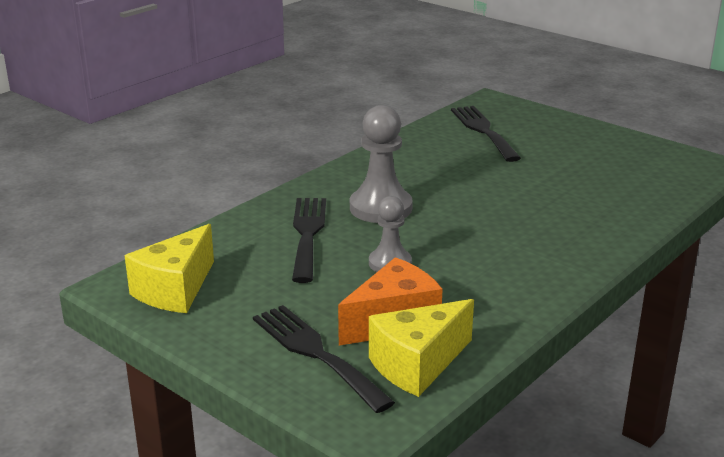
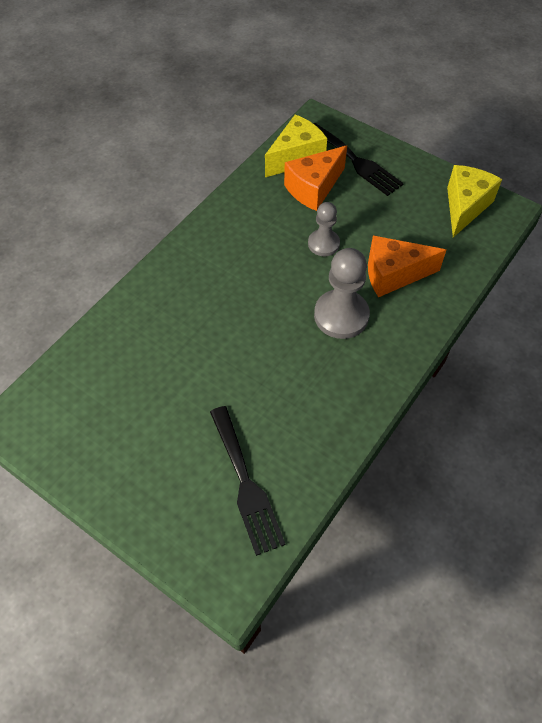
camera: 175 degrees right, 30 degrees up
(307, 234) = (393, 274): black fork -> orange cheese

